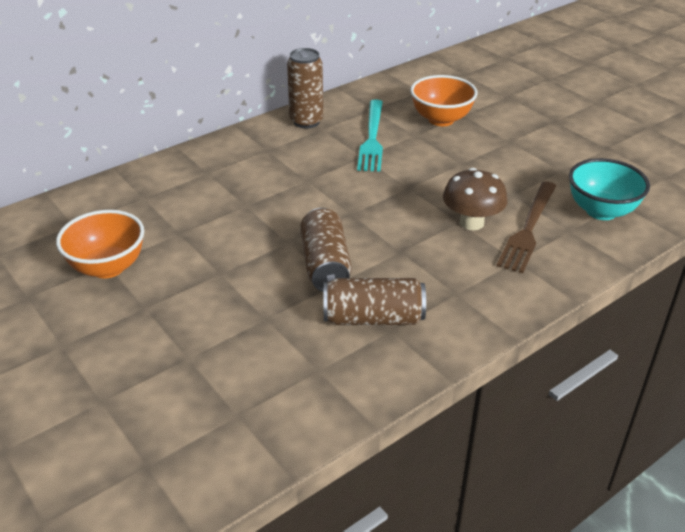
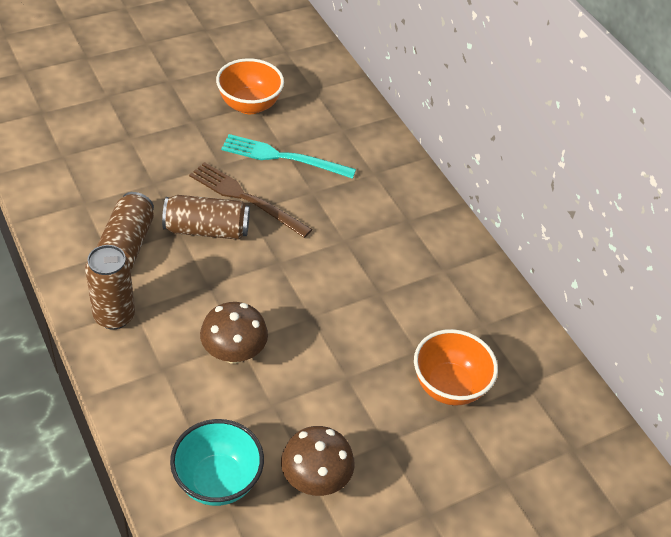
camera: 95 degrees right, 10 degrees up
(306, 121) = (461, 260): brown can -> brown can (114, 316)
(372, 138) = (416, 310): turquoise fork -> turquoise fork (283, 157)
(528, 229) = (208, 398): brown fork -> brown fork (246, 198)
(563, 167) = (315, 479): none -> brown mushroom

